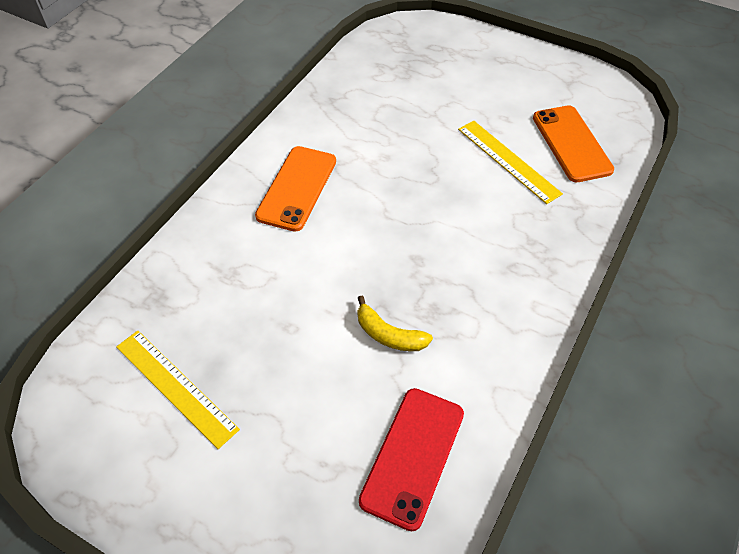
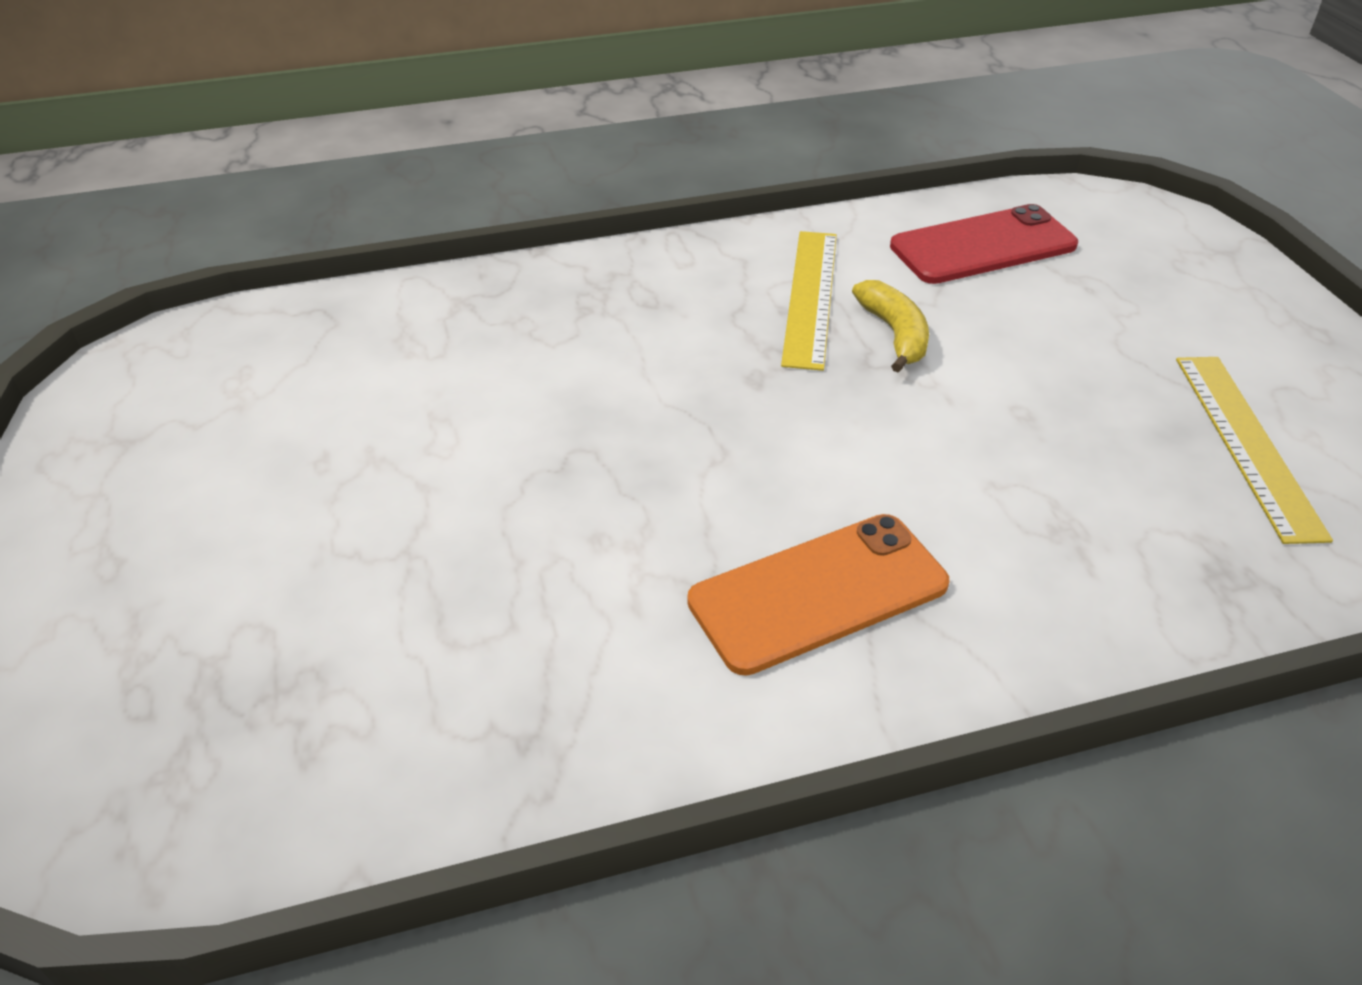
camera: 135 degrees left, 10 degrees down
(508, 161) = (439, 403): yellow ruler -> yellow ruler (810, 297)
(571, 143) = (320, 364): orange phone -> none

